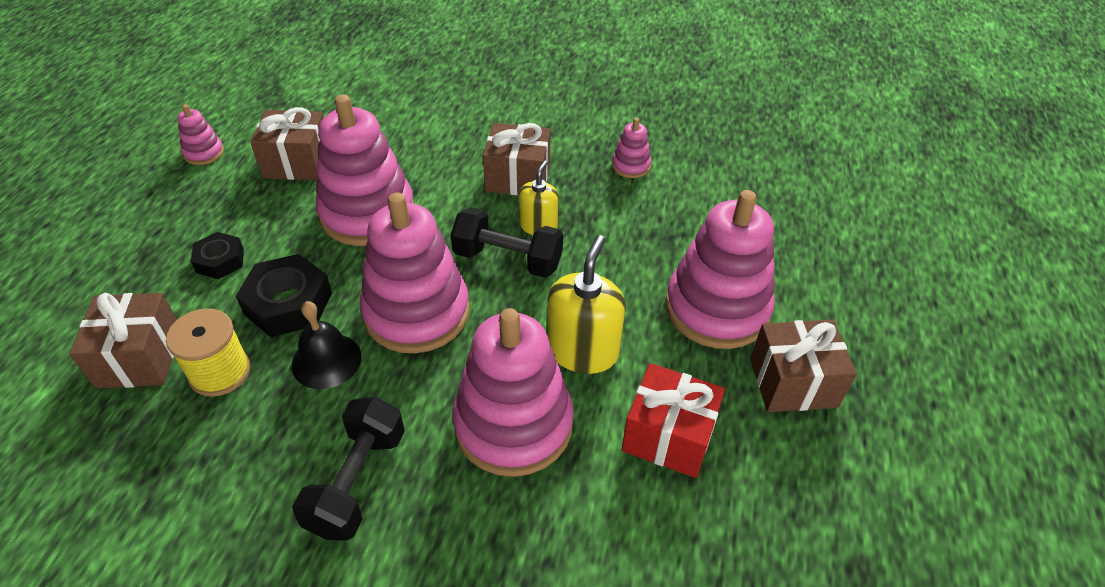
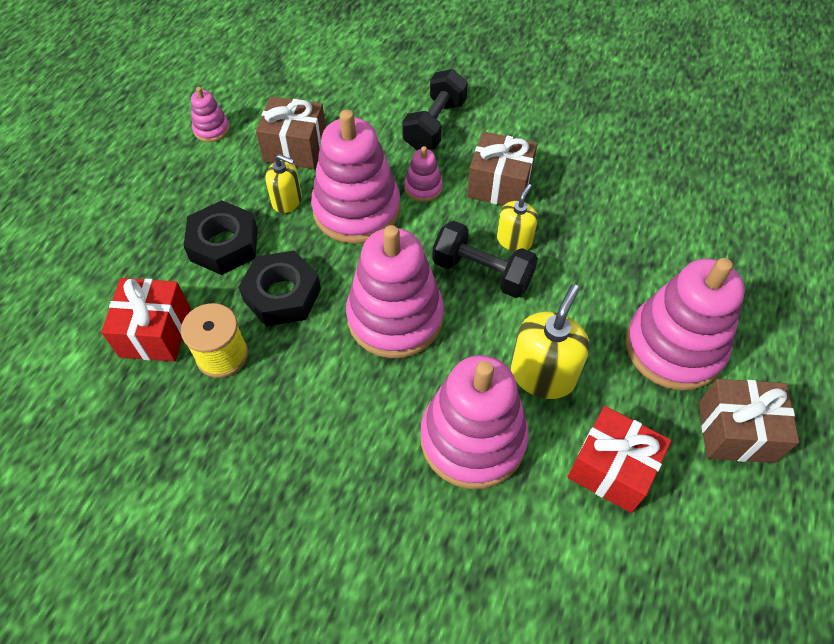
camera: 10 degrees right, 10 degrees up
(140, 357) = (155, 332): brown gift -> red gift
(220, 260) = (224, 244): black nut -> black nut, size x1.63
(290, 212) = (287, 201): none -> yellow soap dispenser
(326, 360) = (313, 355): black bell -> none
(357, 481) = (334, 474): black dumbbell -> black dumbbell (434, 125)
(631, 166) = (610, 183): pink stacking toy -> pink stacking toy (423, 187)

